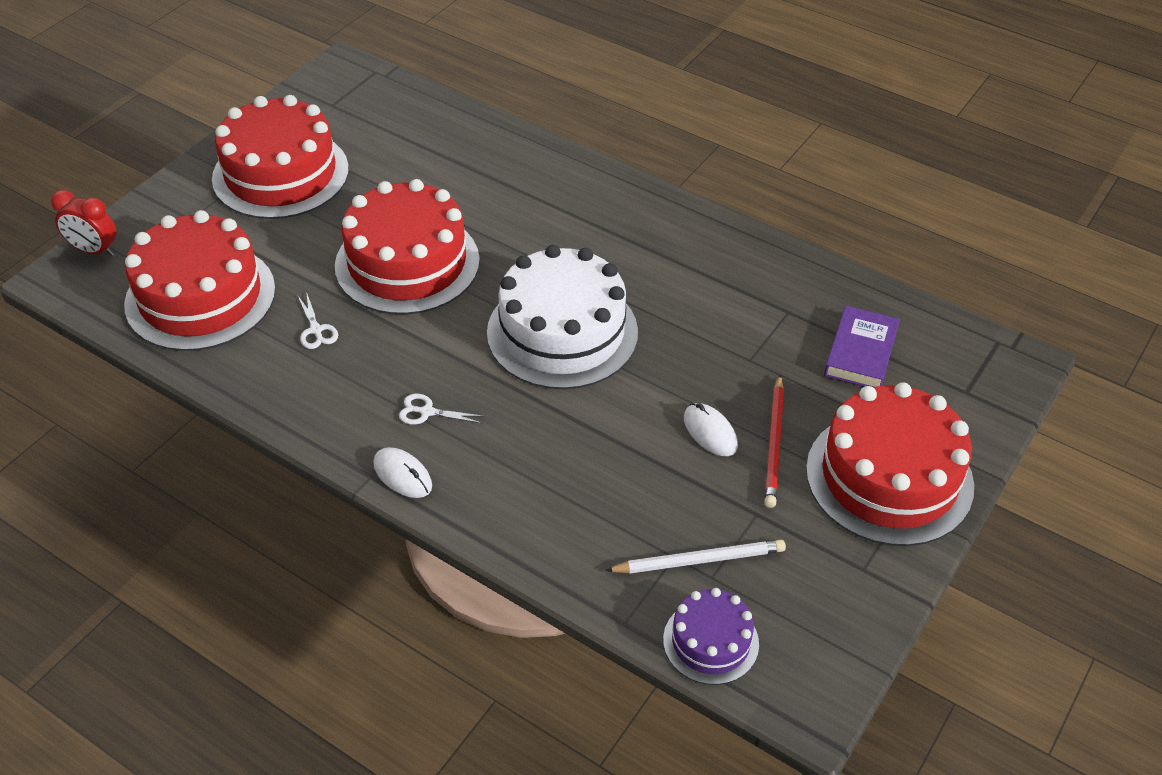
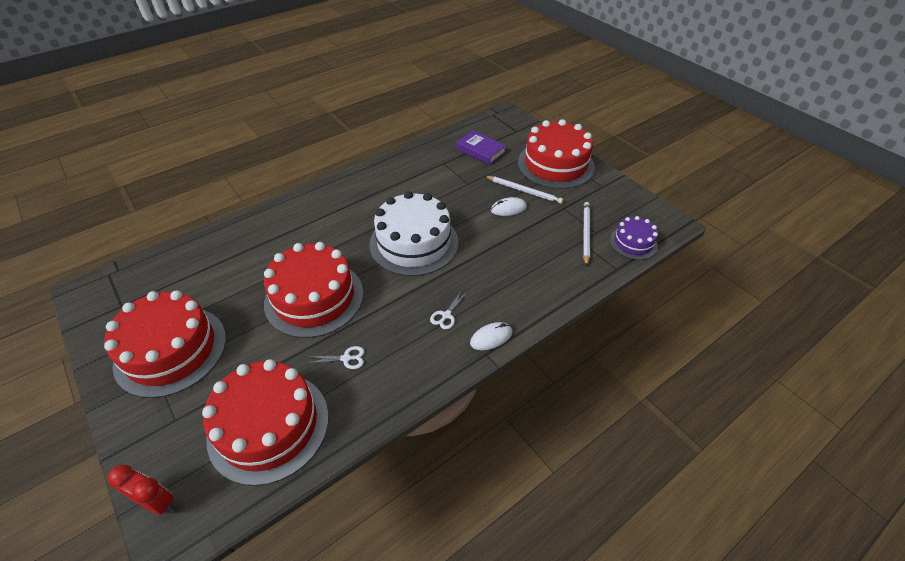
camera: 70 degrees left, 0 degrees up
(94, 250) = (158, 502): red clock -> red clock turned 105 degrees counterclockwise
(774, 444) = (524, 191): red pencil -> white pencil

